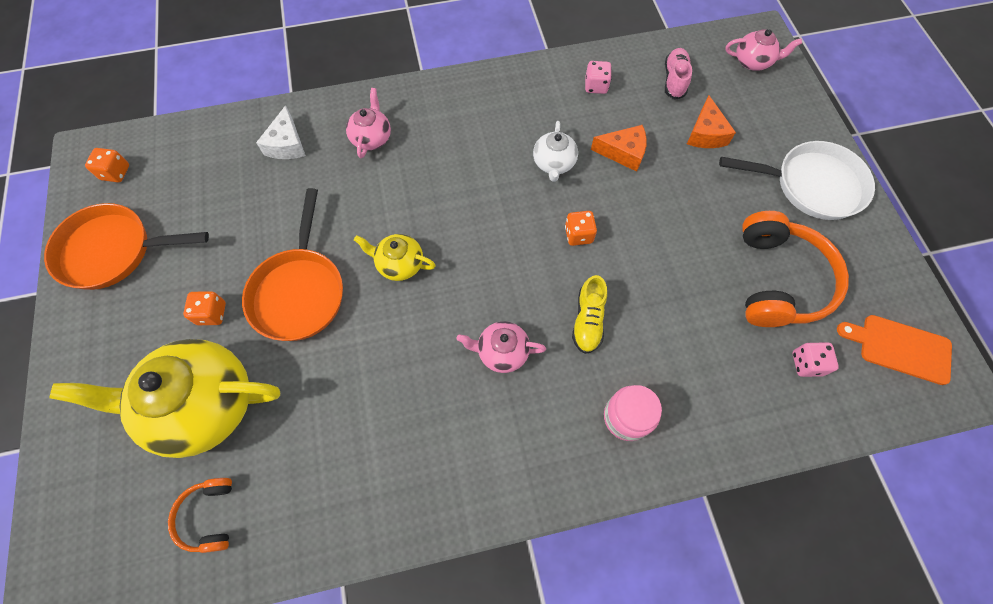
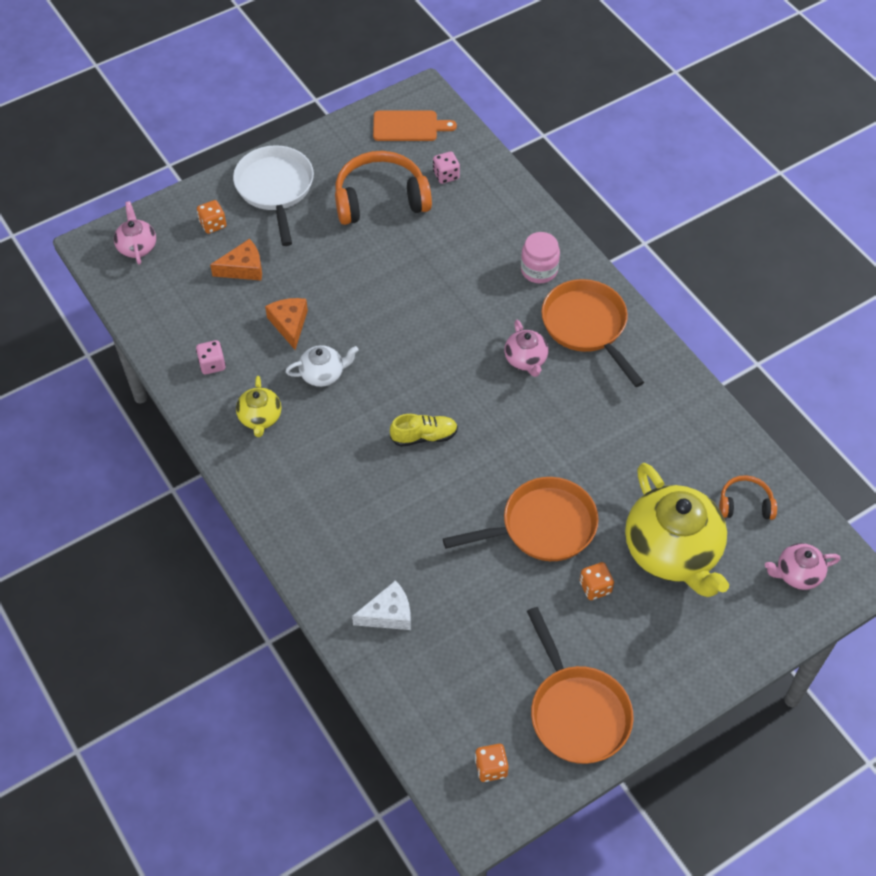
camera: 110 degrees left, 10 degrees down
(209, 516) = (745, 504): orange headphones -> orange headphones turned 150 degrees counterclockwise
(372, 138) = (350, 537): pink teapot -> pink teapot (797, 574)
(399, 264) = (481, 459): yellow teapot -> yellow teapot (260, 418)
(523, 440) = (587, 326): none -> orange pan
(578, 235) = (393, 336): orange dice -> orange dice (213, 224)
(588, 320) = (472, 311): yellow shoe -> yellow shoe (424, 436)
(674, 80) = (182, 303): pink shoe -> none
(900, 348) = (408, 126): orange cutting board -> orange cutting board turned 90 degrees counterclockwise

